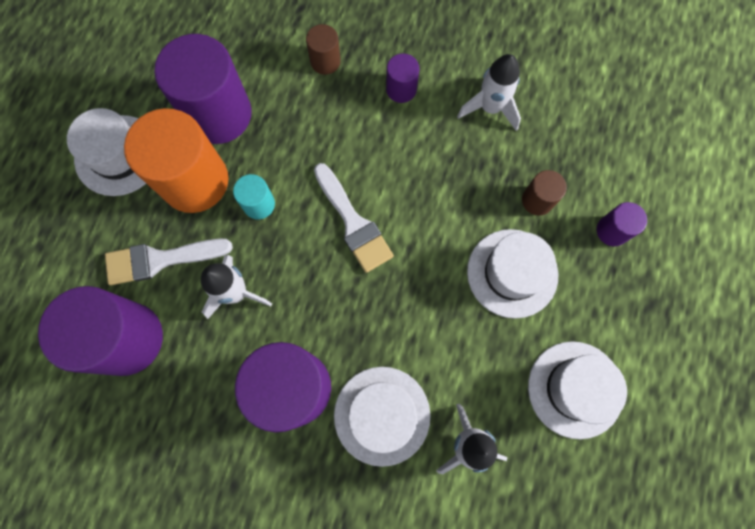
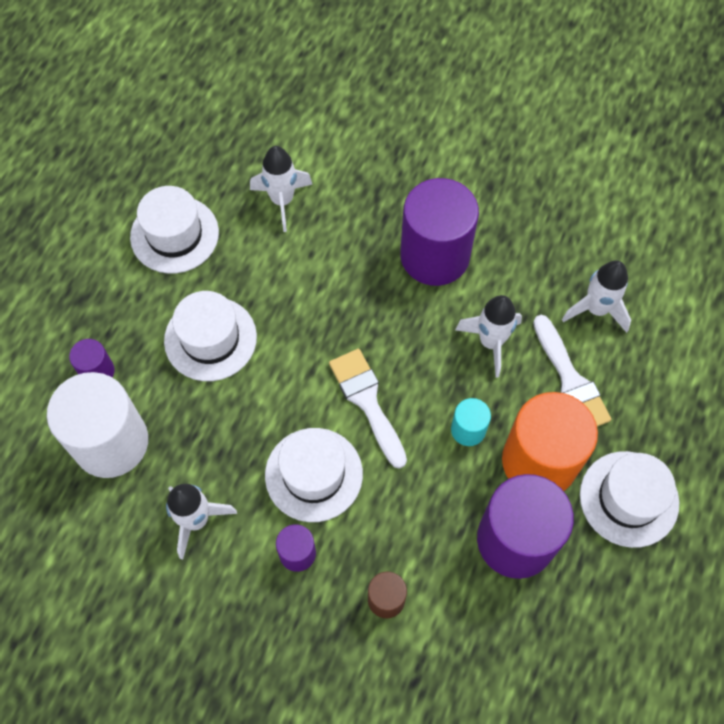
camera: 175 degrees left, 10 degrees down
(127, 338) = (596, 309): purple cylinder -> white rocket
(160, 260) = (570, 380): white brush -> white brush turned 75 degrees clockwise
(382, 415) = (355, 228): white hat -> white hat (313, 474)
(537, 200) = (167, 409): brown cylinder -> none
(580, 166) = (111, 442): none -> white cylinder

